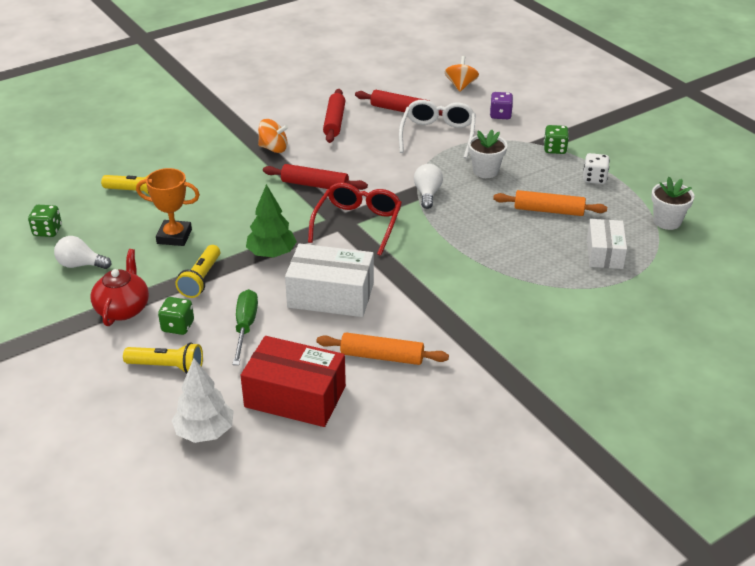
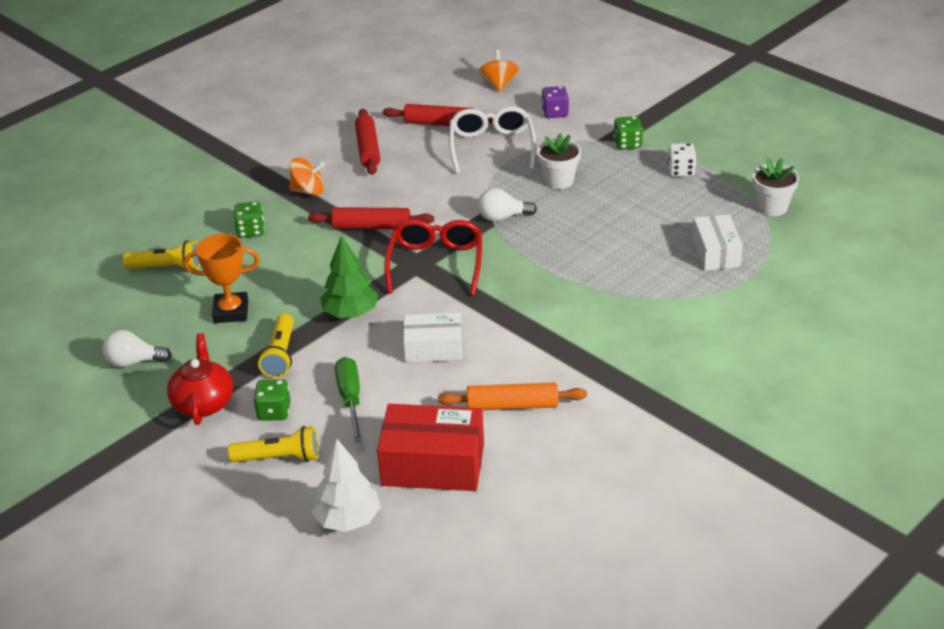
camera: 10 degrees left, 0 degrees up
(47, 231) = (78, 329): green dice -> green dice (251, 231)
(331, 295) = (433, 348): white box -> white box, size x0.65
(427, 194) = (502, 217): white light bulb -> white light bulb turned 90 degrees counterclockwise
(548, 210) = (642, 215): orange rolling pin -> none

